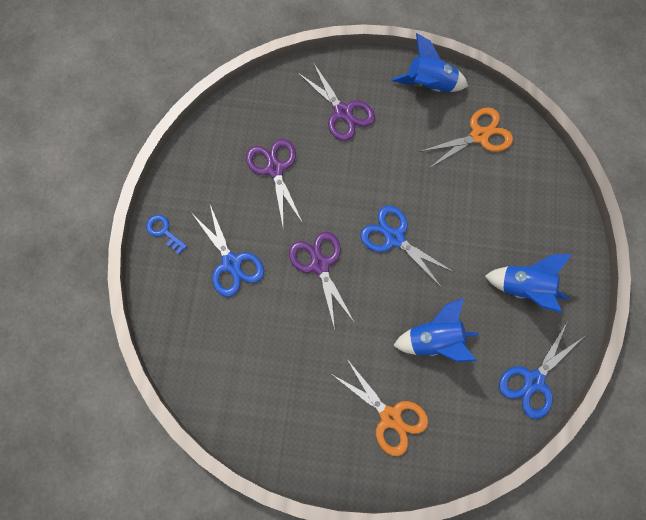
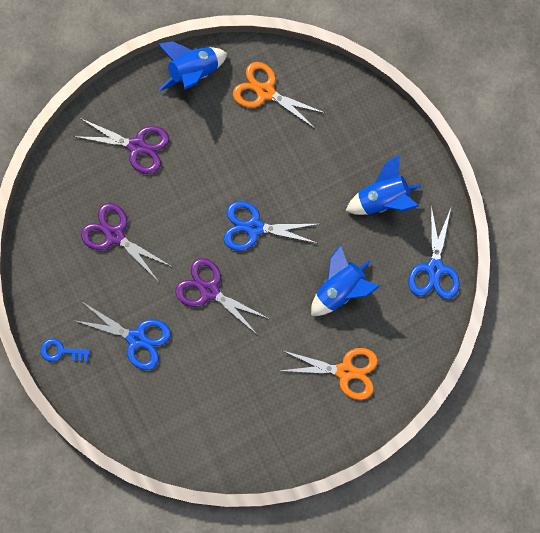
camera: 35 degrees left, 5 degrees up
(479, 135) = (265, 92): orange scissors -> orange scissors turned 90 degrees counterclockwise

